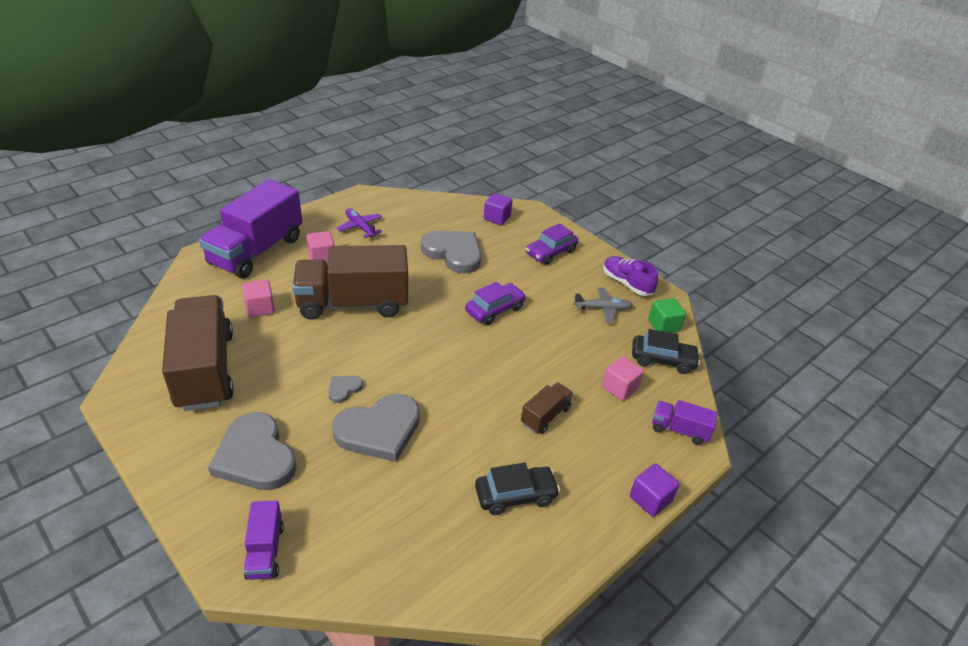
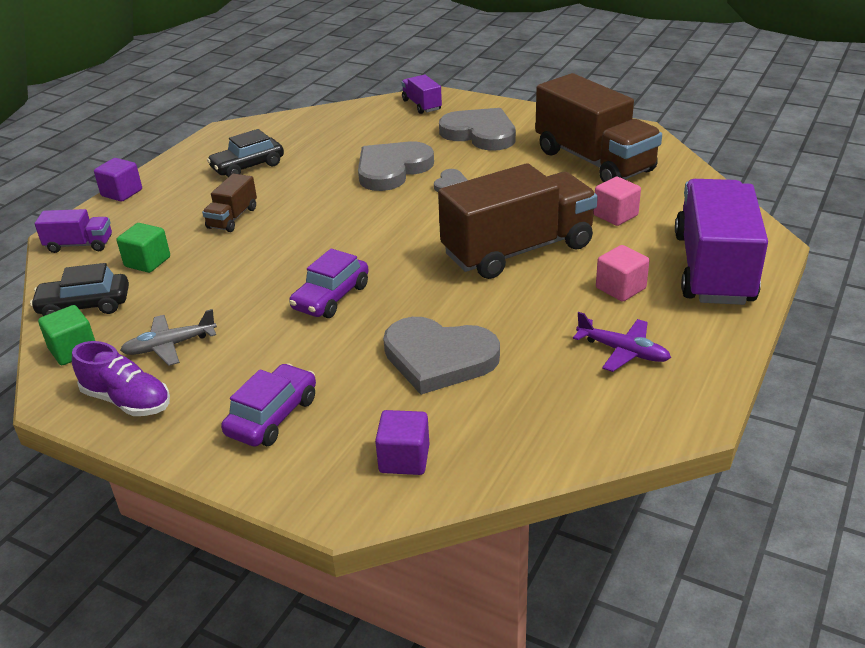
camera: 165 degrees right, 5 degrees down
(619, 388) = (147, 262): pink cube -> green cube

